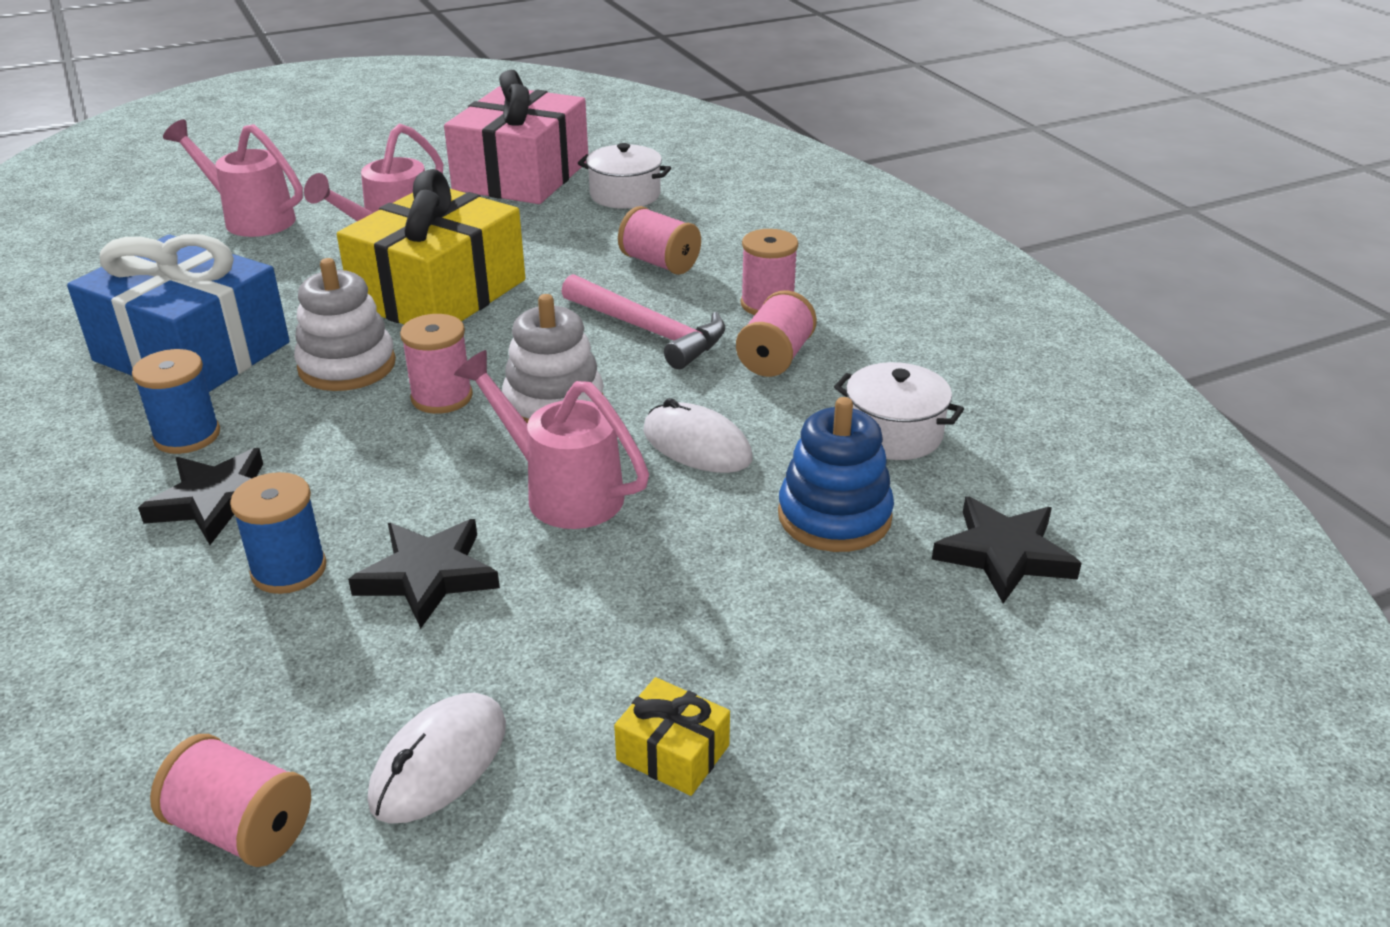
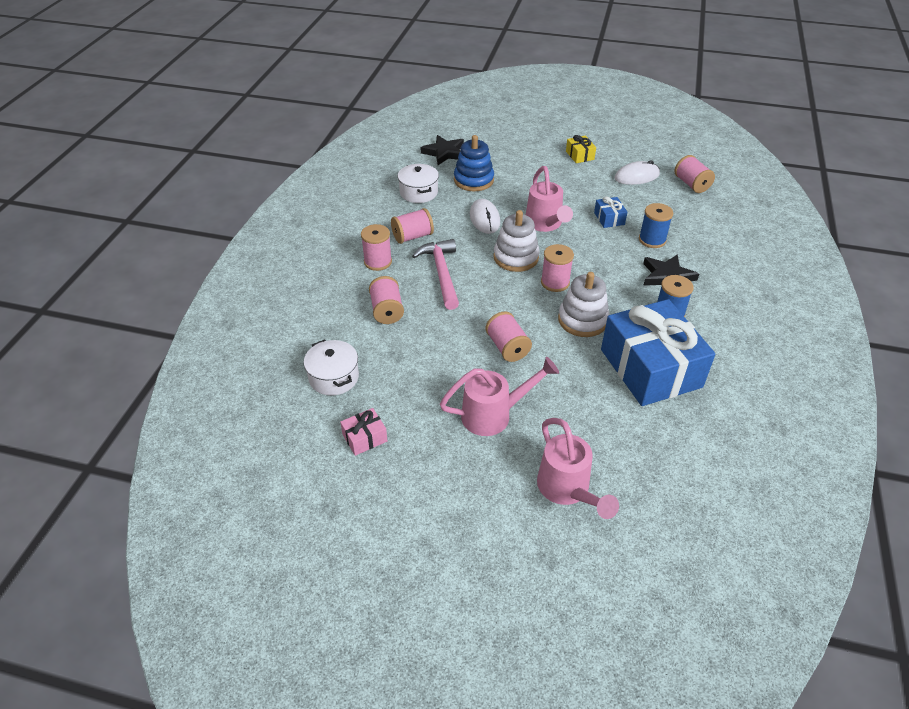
camera: 140 degrees left, 10 degrees up
(428, 576) = (609, 218): black star -> blue gift
(439, 293) = (507, 347): yellow gift -> pink spool
(521, 175) = (365, 438): pink gift -> pink gift, size x0.40

